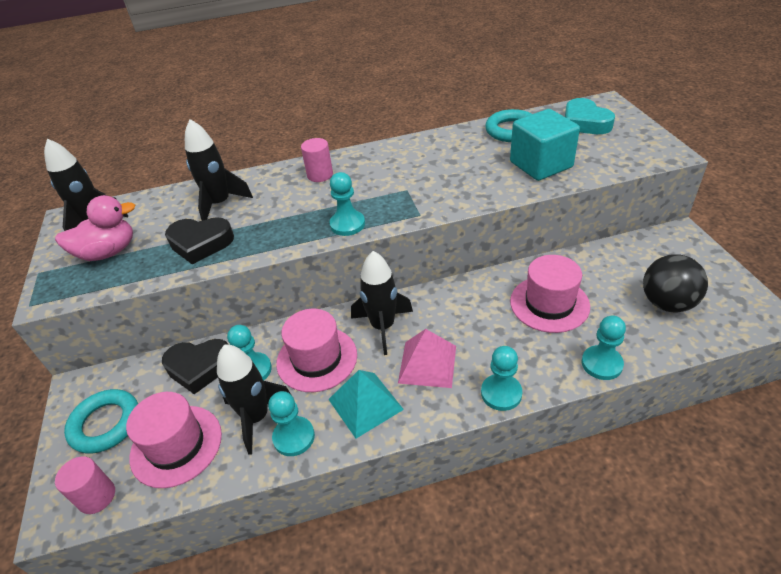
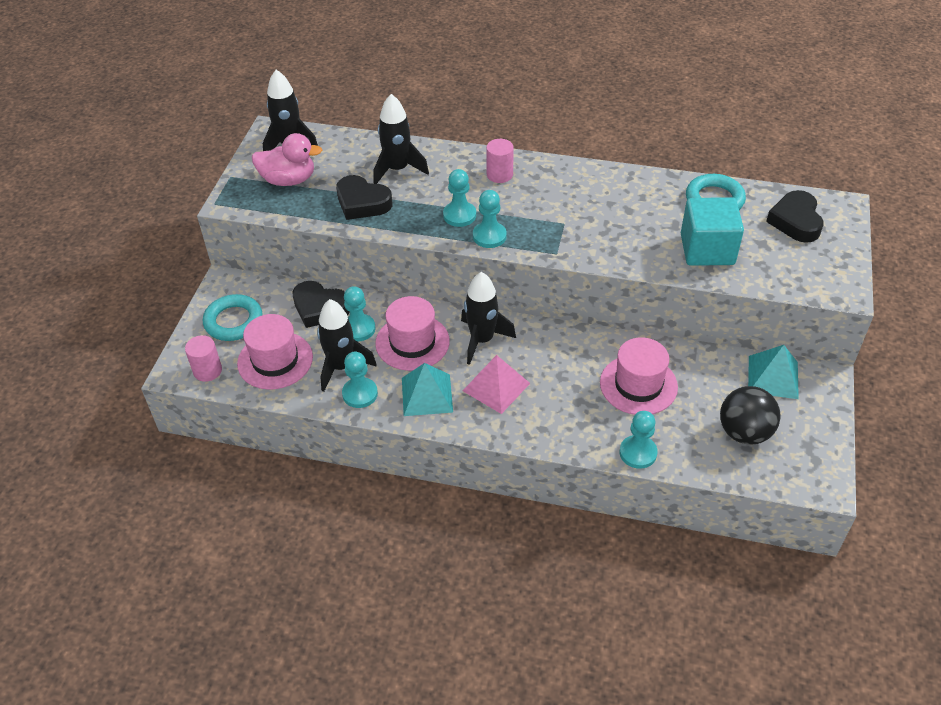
camera: 25 degrees right, 5 degrees up
(501, 393) = (537, 436): turquoise pawn -> turquoise pawn (459, 215)
(585, 123) = (795, 221): turquoise heart -> black heart
(644, 250) = (773, 377): none -> turquoise pyramid

